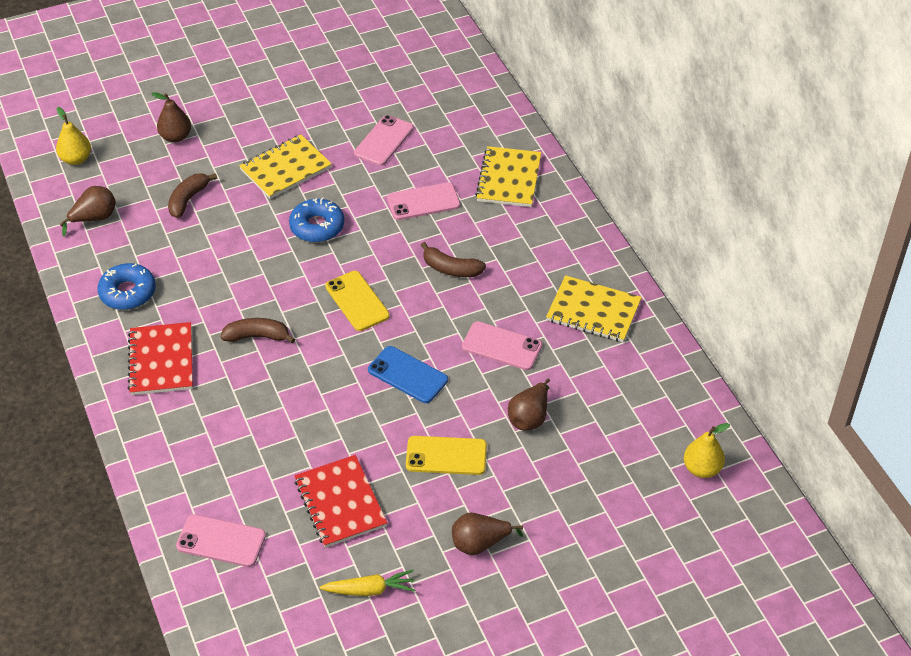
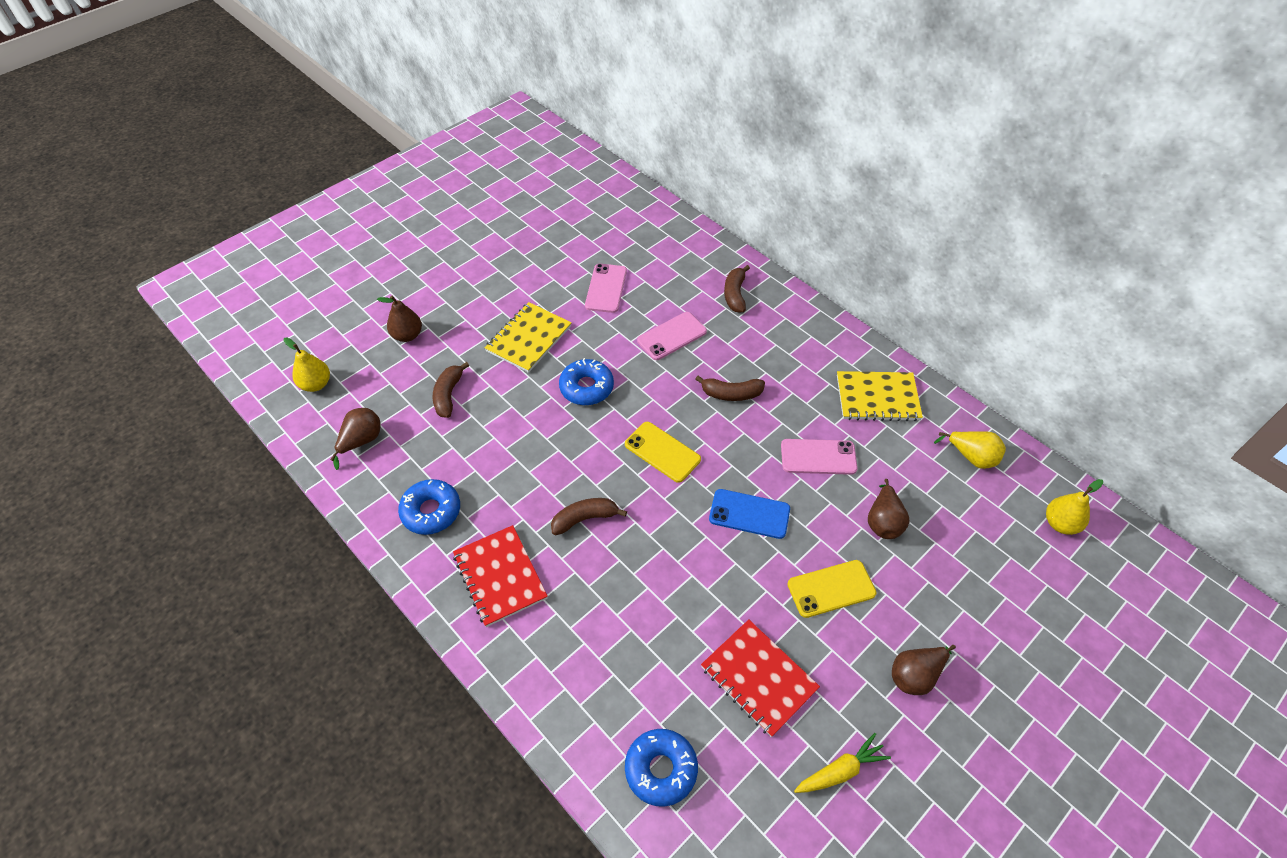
camera: 20 degrees left, 5 degrees up
(221, 541) = (661, 769): pink phone -> blue donut
(509, 179) = (735, 294): yellow notebook -> brown banana
(653, 388) = (971, 457): none -> yellow pear

